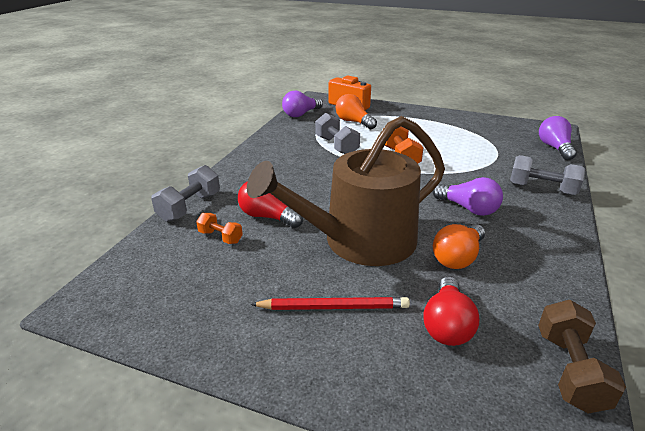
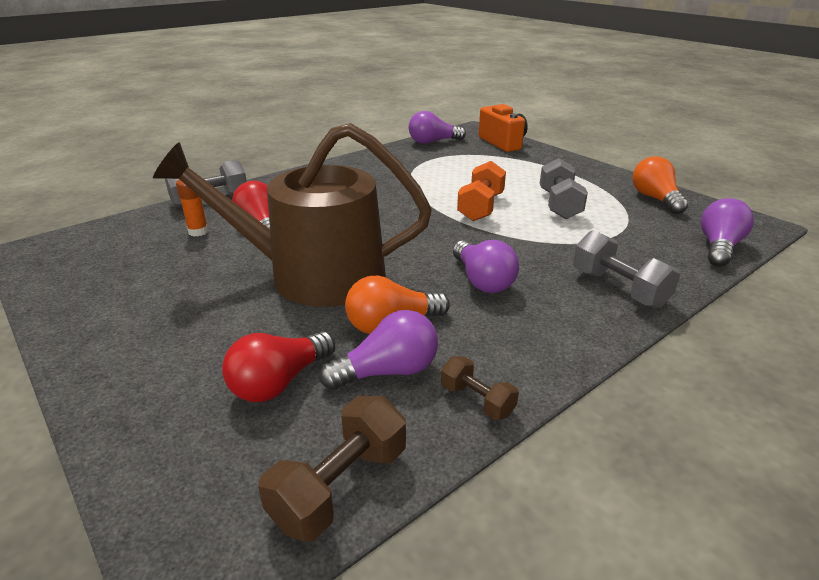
camera: 30 degrees right, 0 degrees up
(220, 237) = (198, 232): orange dumbbell -> orange glue stick
(333, 307) = (201, 322): red pencil -> none
(336, 146) = (425, 180): grey dumbbell -> grey dumbbell (559, 204)
(354, 122) = (480, 160): orange light bulb -> orange light bulb (655, 199)
(497, 289) = (387, 371): none -> purple light bulb
(564, 285) = (477, 400): none -> brown dumbbell

